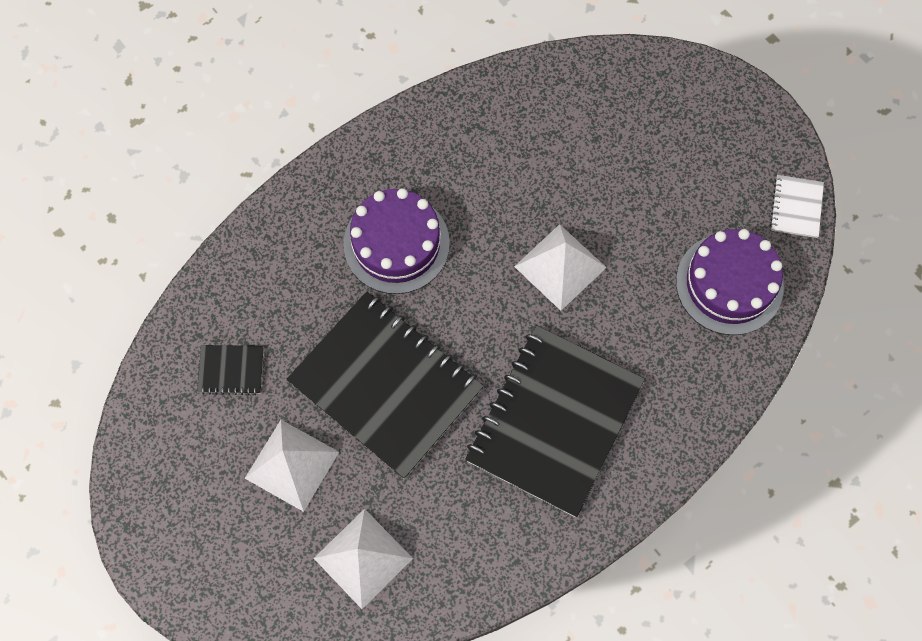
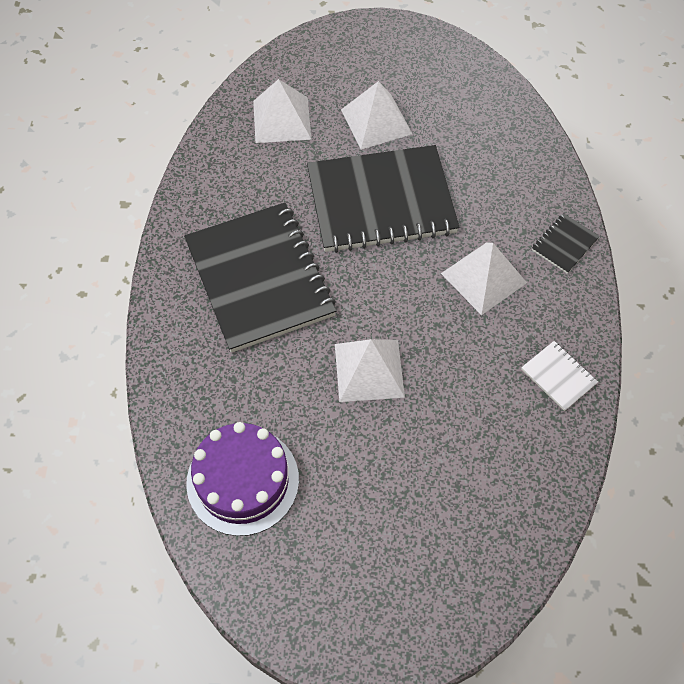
camera: 130 degrees right, 10 degrees down
(231, 370) = (471, 129): black notebook -> black notebook (564, 244)
(396, 244) = (483, 278): purple cake -> white pyramid
(796, 207) = (254, 597): white notebook -> white notebook (558, 376)

